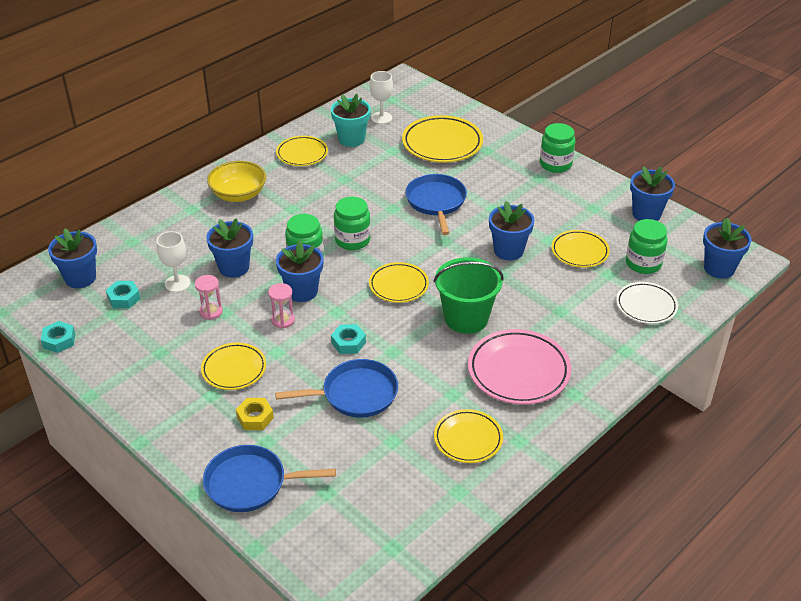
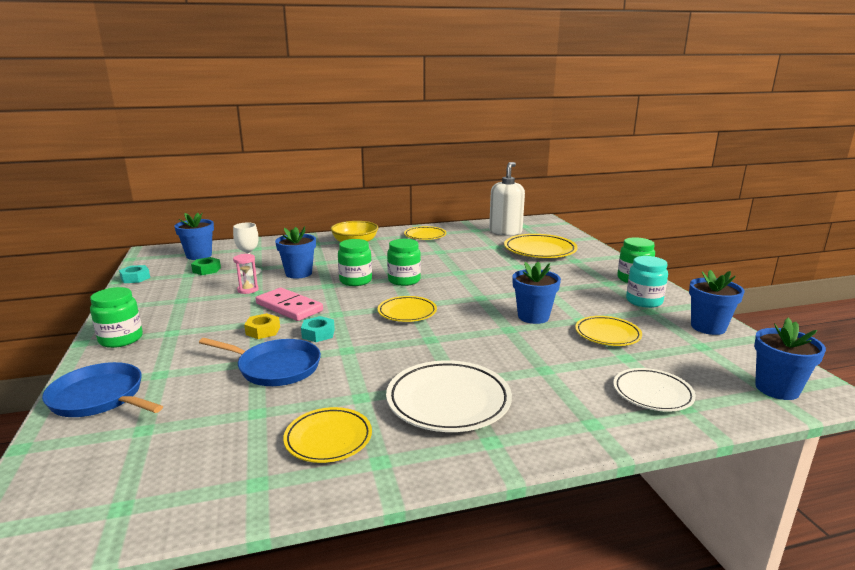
camera: 30 degrees right, 20 degrees down
(124, 298) = (206, 270): turquoise nut -> green nut
(234, 369) = (211, 323): yellow plate -> none
(255, 417) = (177, 356): yellow nut -> yellow nut (263, 331)
(283, 320) = (289, 307): pink hourglass -> pink domino
(302, 291) = (327, 296): blue flower pot -> none
(351, 139) = (470, 236): turquoise flower pot -> none
(381, 118) = (505, 231): white goblet -> white soap dispenser
(436, 202) = (499, 276): blue pan -> none
(466, 318) = (441, 348): green bucket -> none
(518, 371) = (448, 401): pink plate -> white plate
(582, 195) = (644, 301): none -> turquoise jar
(643, 263) = (676, 360): green jar -> green jar (121, 339)

